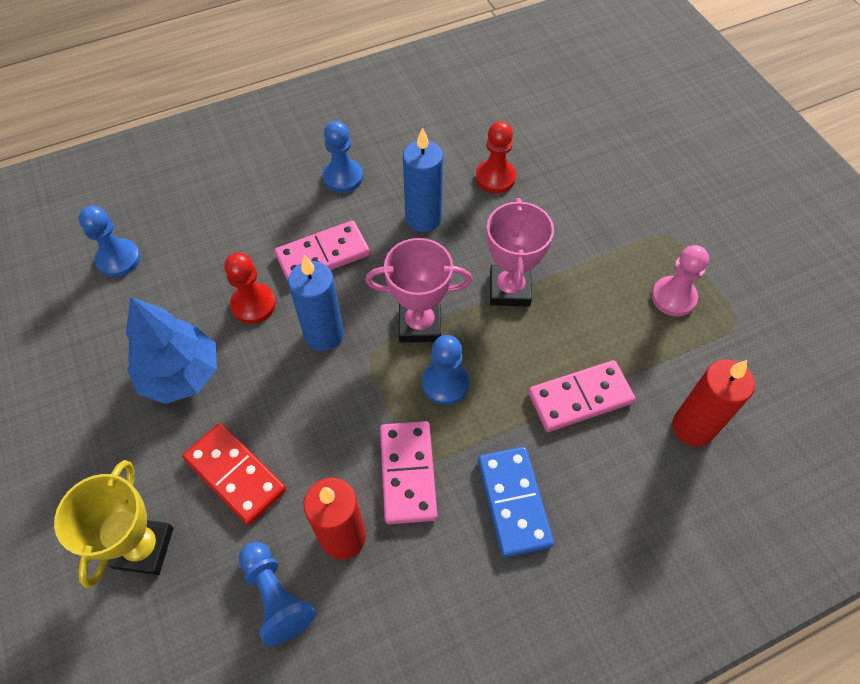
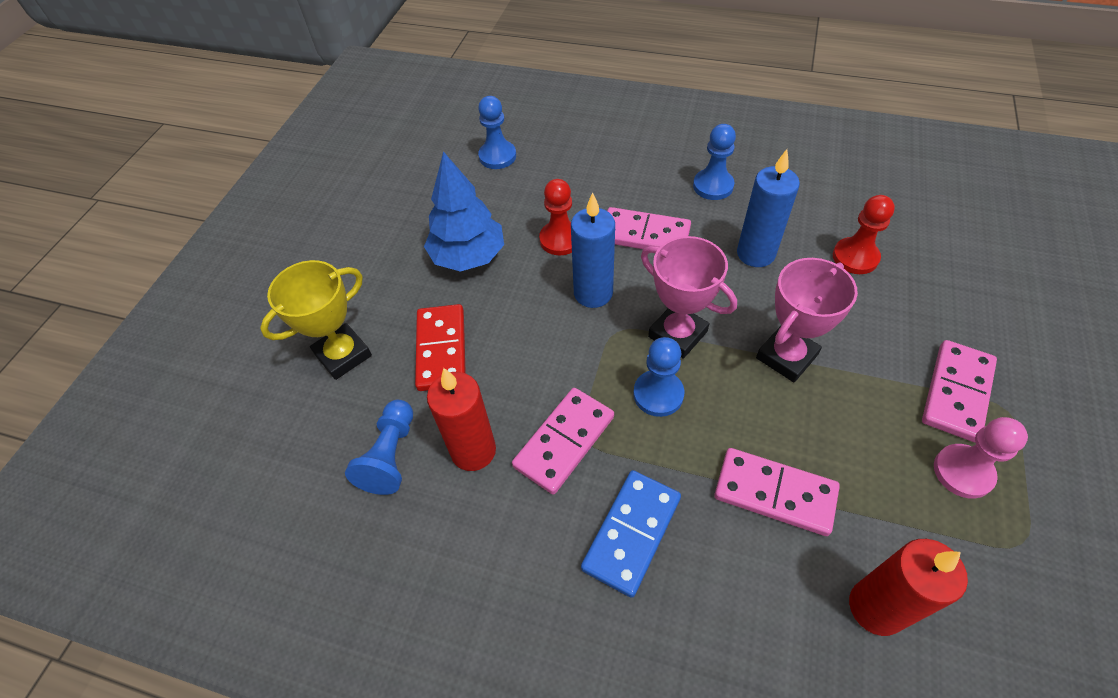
camera: 45 degrees right, 5 degrees down
(631, 242) = (957, 392): none -> pink domino

